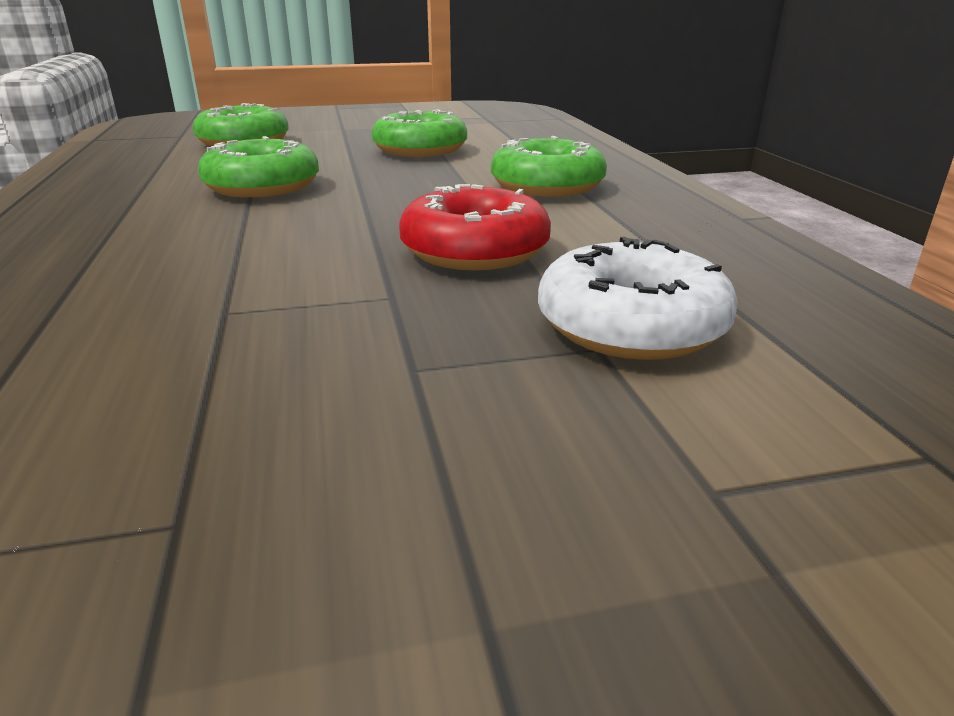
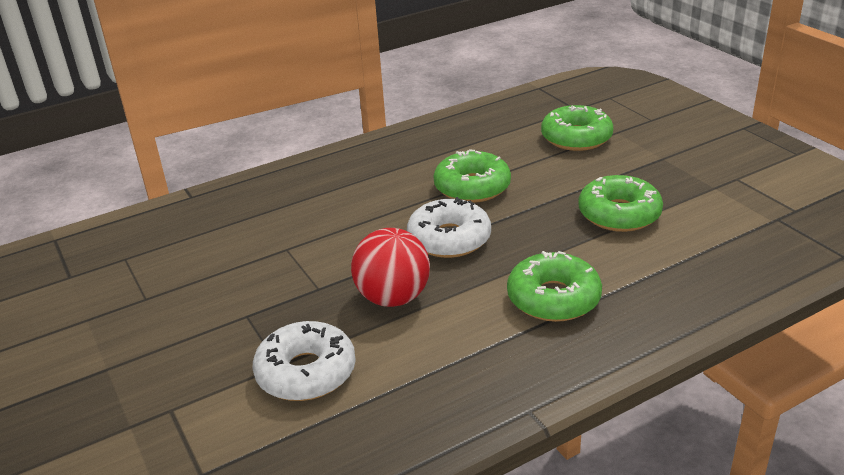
camera: 75 degrees right, 5 degrees up
(368, 209) = (449, 239): none -> white donut
(475, 250) = (393, 298): red donut -> red ball

